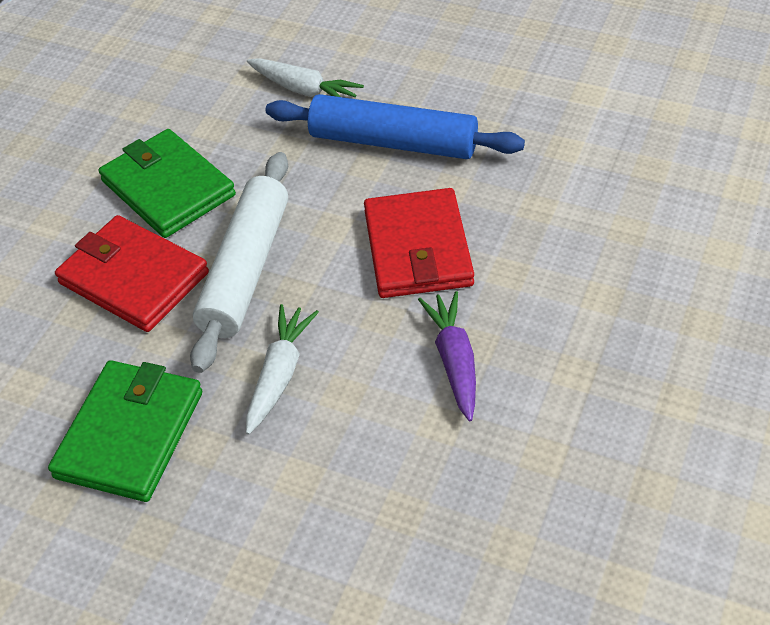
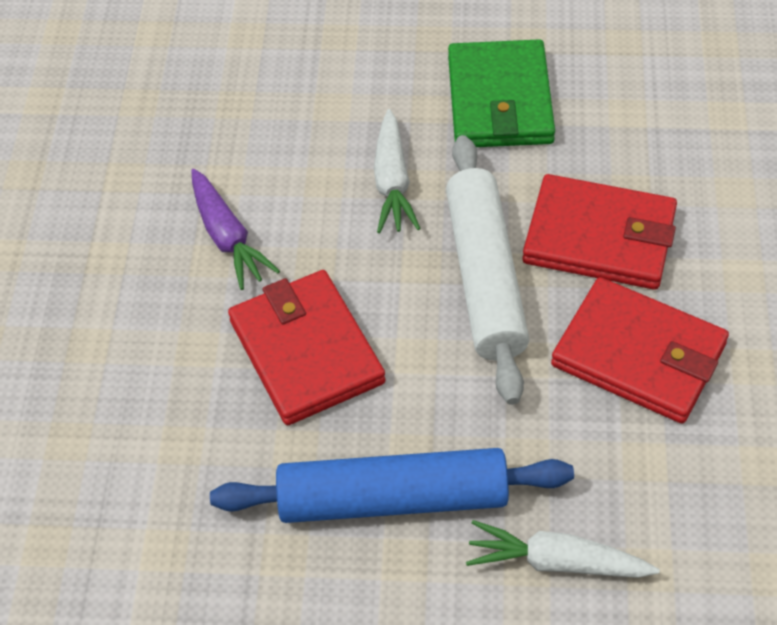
camera: 160 degrees right, 5 degrees up
(168, 188) = (639, 355): green wallet -> red wallet

